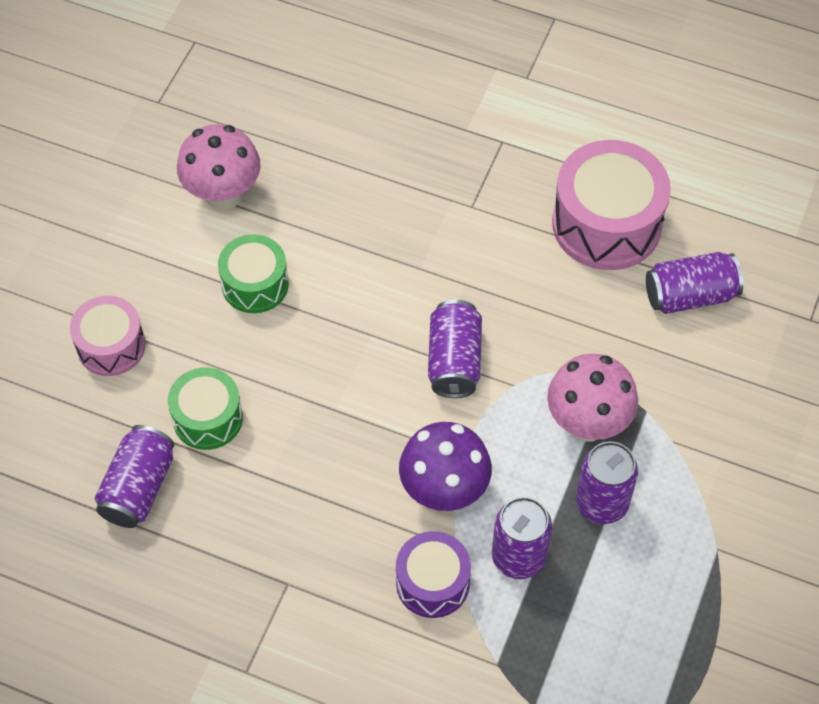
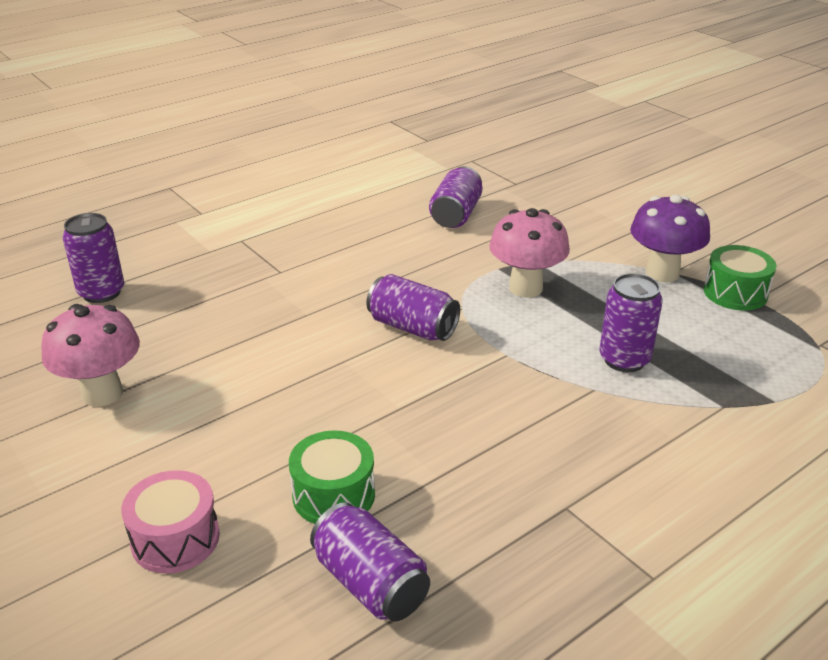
camera: 60 degrees left, 25 degrees down
(255, 284) = (219, 408): green drum -> green drum (735, 293)
(432, 583) = (621, 414): purple drum -> none
(444, 492) = (534, 376): purple mushroom -> purple mushroom (662, 273)
(601, 503) = (600, 305): purple can -> purple can (101, 293)
(606, 224) = (363, 224): pink drum -> none

